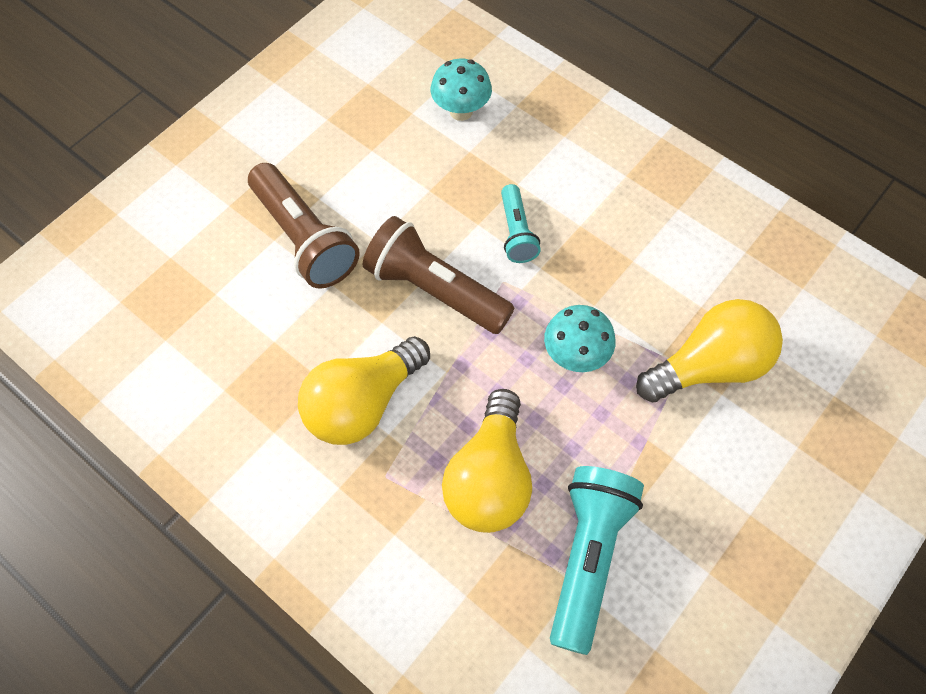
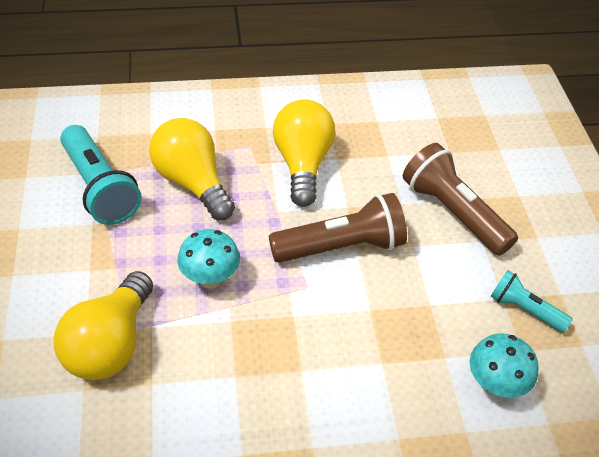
camera: 130 degrees right, 15 degrees down
(304, 238) = (453, 213): brown flashlight -> brown flashlight turned 45 degrees clockwise
(516, 232) = (338, 326): turquoise flashlight -> turquoise flashlight (524, 310)

